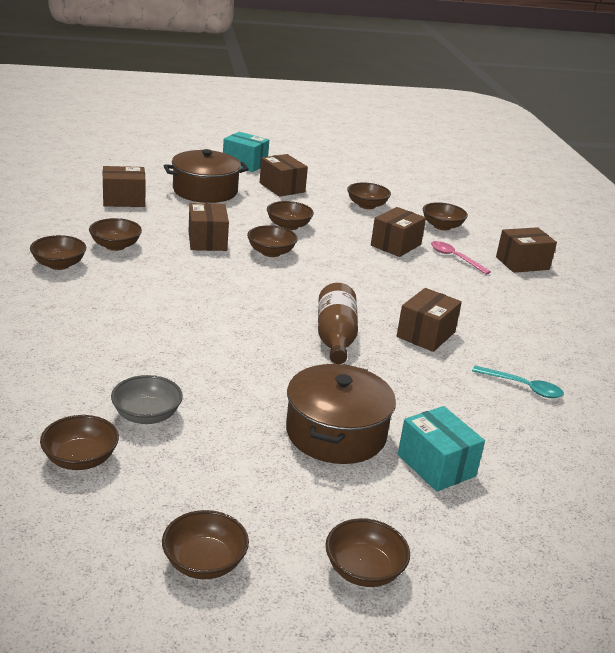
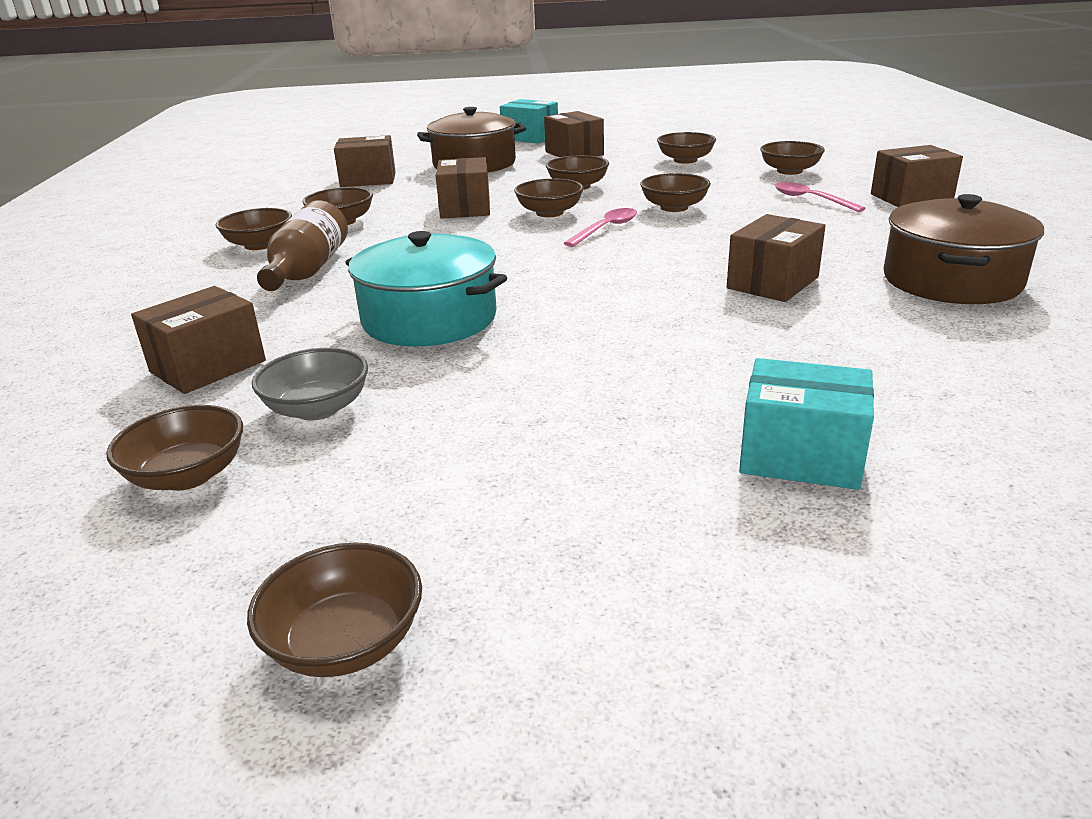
camera: 10 degrees right, 0 degrees up
(202, 347) = (429, 319): none -> turquoise pot
(313, 273) = (606, 229): none -> pink spoon
(335, 338) = (632, 295): brown bottle -> brown bottle (307, 271)
(336, 433) = (623, 416): brown pot -> brown pot (951, 280)
(364, 570) = (661, 648): brown bowl -> brown bowl (674, 207)
(396, 245) = (725, 193): brown box -> brown box (208, 366)
(436, 465) = (801, 456): turquoise box -> turquoise box turned 45 degrees counterclockwise
(523, 387) = (941, 337): turquoise spoon -> none

